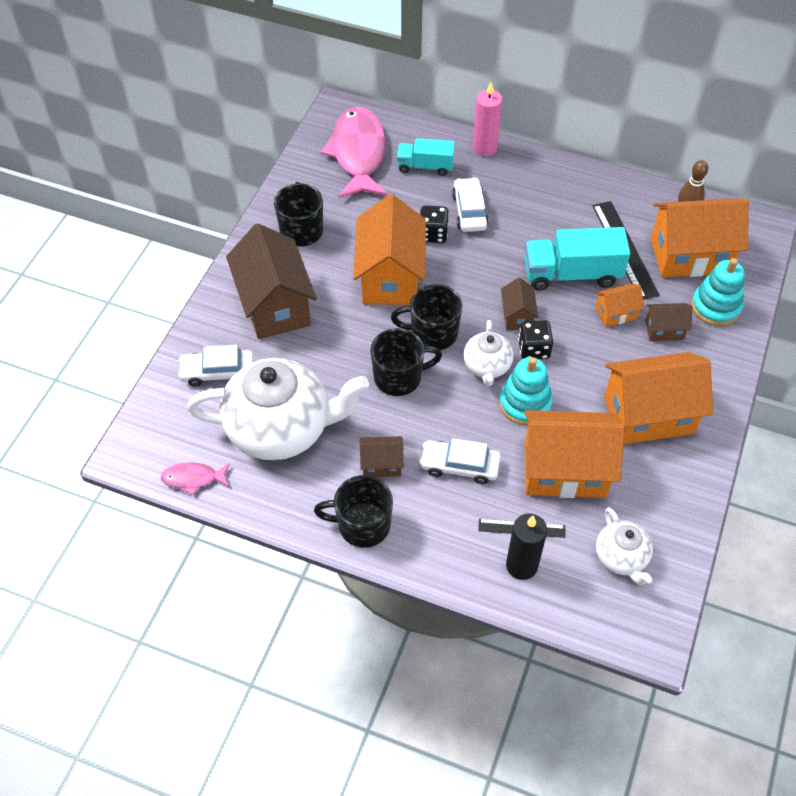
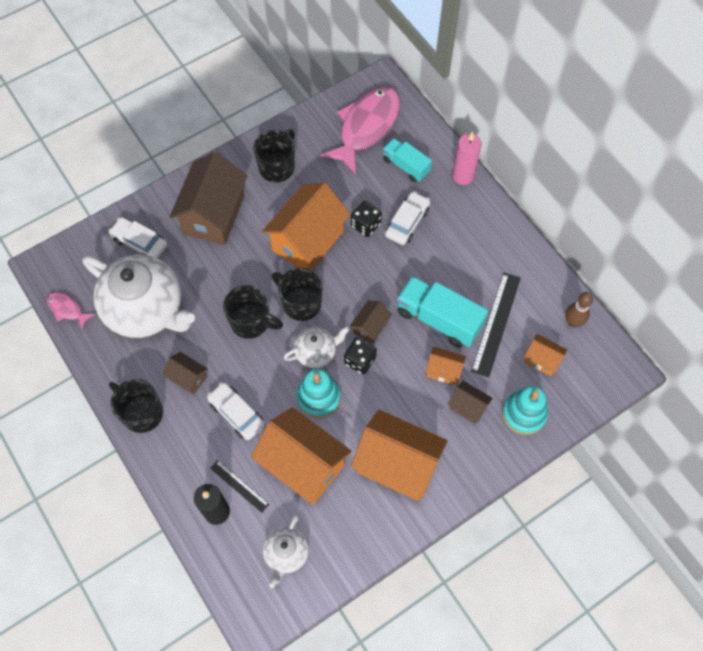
camera: 35 degrees right, 10 degrees up
(487, 366) = (316, 352): white teapot -> white teapot turned 150 degrees counterclockwise
(689, 255) = (542, 360): orange house -> orange house, size x0.47

